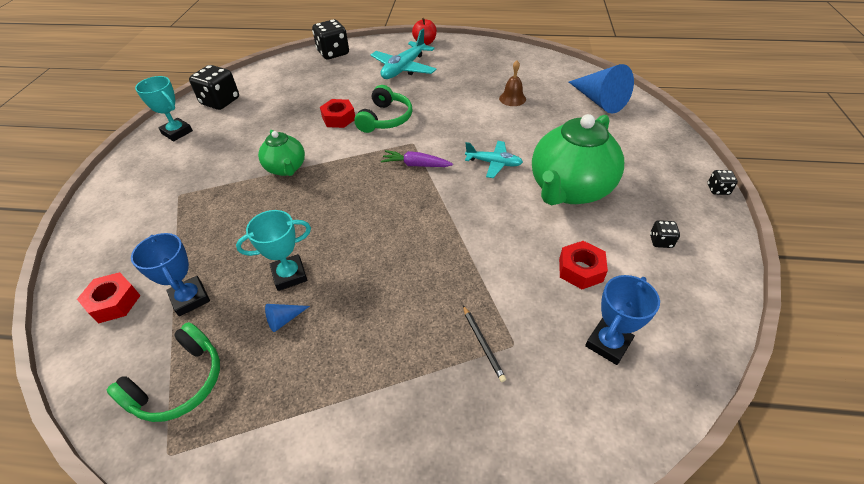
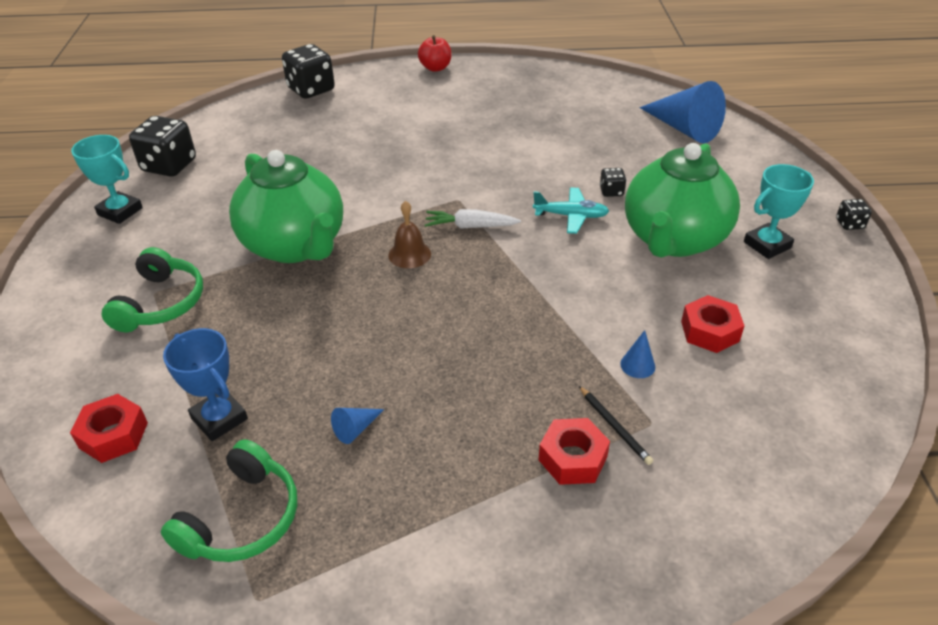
camera: 10 degrees left, 5 degrees down
(286, 168) = (295, 246): green teapot -> green teapot, size x1.81
(289, 275) = (345, 376): turquoise trophy -> turquoise trophy (767, 245)
(338, 118) = (347, 176): red nut -> red nut (572, 458)
(385, 119) = (411, 171): green headphones -> green headphones (160, 303)
(404, 68) = (417, 104): turquoise plane -> none
(416, 165) = (470, 226): purple carrot -> white carrot
(512, 98) = (573, 134): brown bell -> brown bell (409, 254)
(515, 292) = (637, 365): none -> blue cone
(608, 343) = (761, 409): blue trophy -> none
(660, 241) = (796, 289): black dice -> black dice (611, 191)

